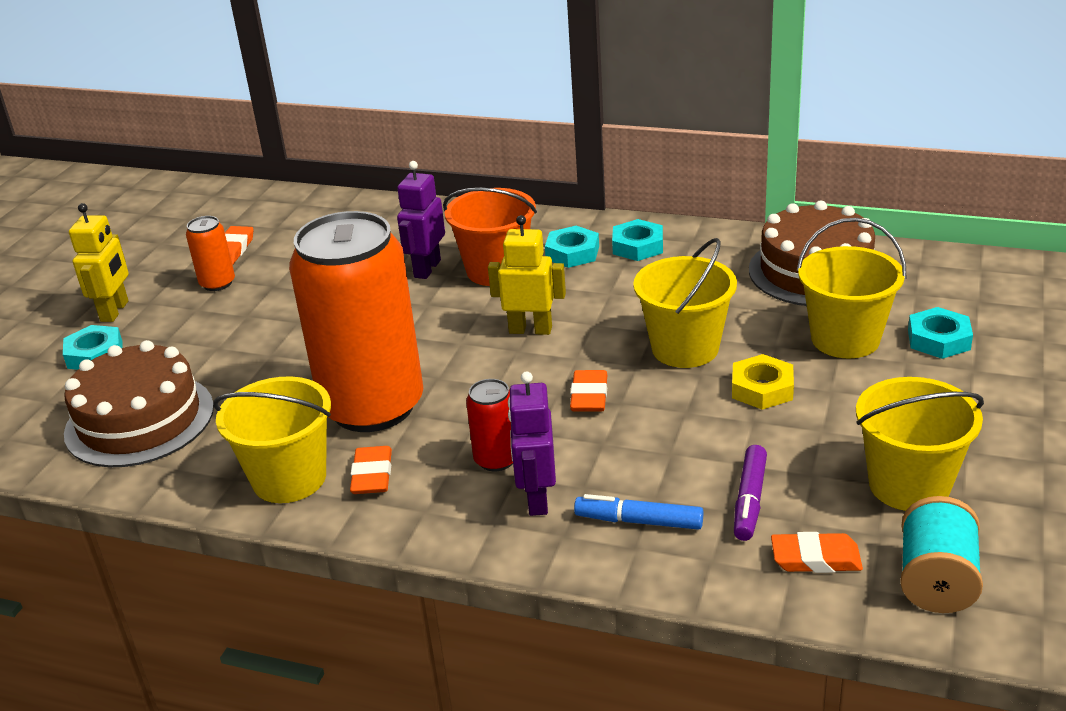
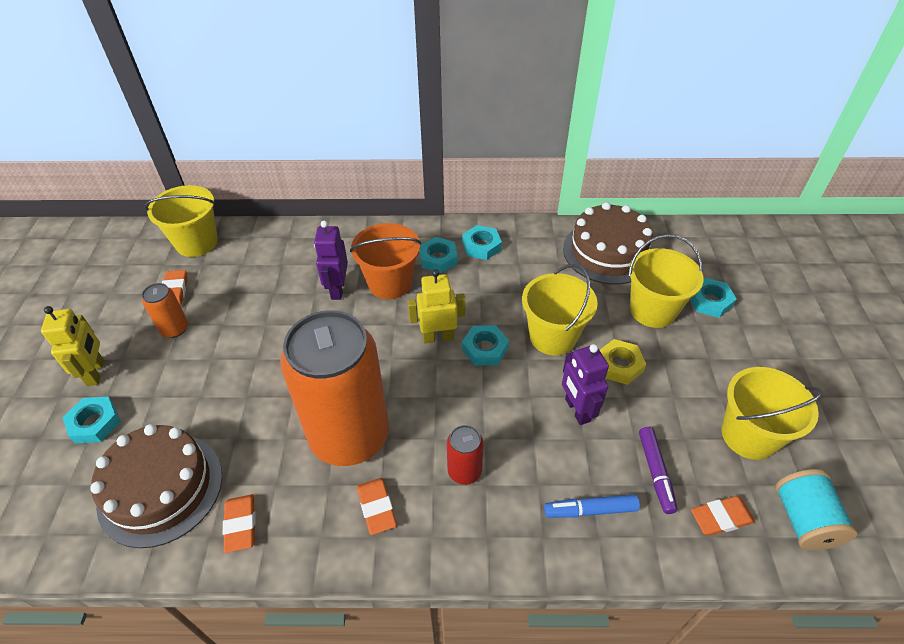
camera: 20 degrees left, 15 degrees up
(289, 478) = (312, 526): yellow bucket -> yellow bucket (196, 242)
(537, 499) = (509, 504): purple robot -> purple robot (577, 410)
(586, 348) = (485, 348): none -> turquoise nut
(589, 396) = (506, 394): orange eraser -> orange eraser (241, 524)

